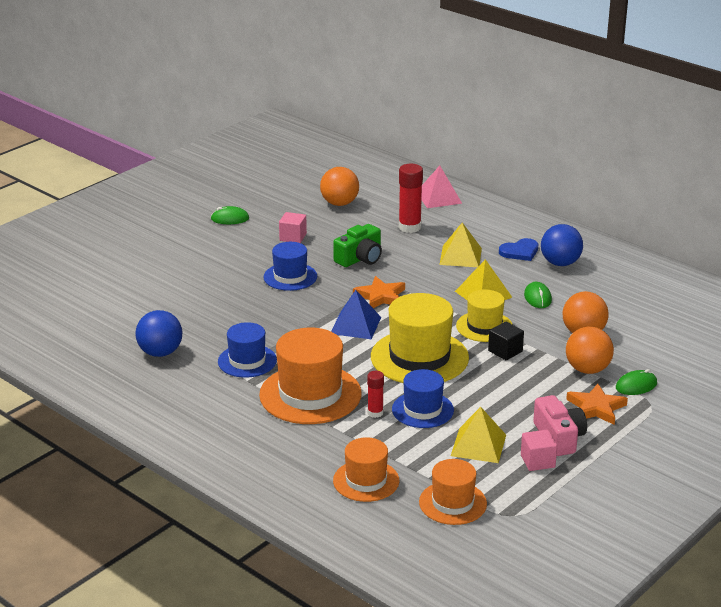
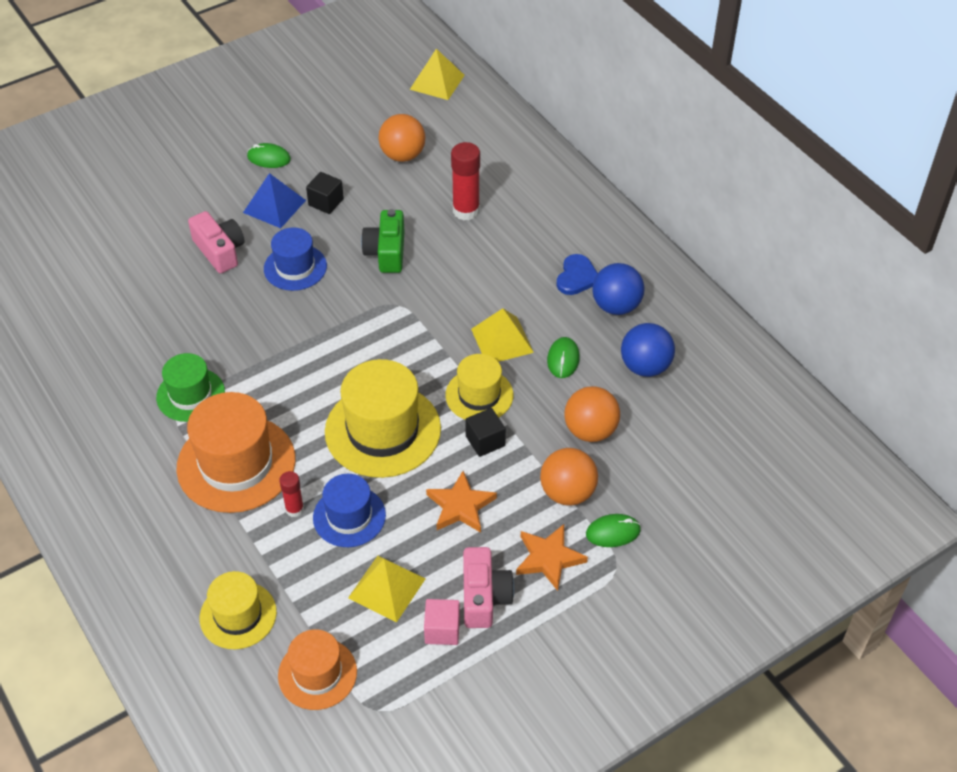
camera: 15 degrees right, 20 degrees up
(160, 353) = (104, 361): blue ball -> blue ball (645, 367)
(221, 276) = (220, 251): none -> pink camera
(247, 361) = (190, 395): blue hat -> green hat
(293, 237) = (326, 202): pink cube -> black cube
(355, 325) = (334, 362): blue pyramid -> blue pyramid (274, 206)
(360, 258) = (386, 252): green camera -> green camera turned 120 degrees clockwise
(366, 481) = (238, 615): orange hat -> yellow hat
(380, 296) = (382, 320): orange star -> orange star (460, 506)
(438, 197) = (522, 166): pink pyramid -> none
(460, 256) = (504, 271): yellow pyramid -> yellow pyramid (437, 82)
(520, 252) = (577, 277): blue heart -> blue heart turned 60 degrees counterclockwise

